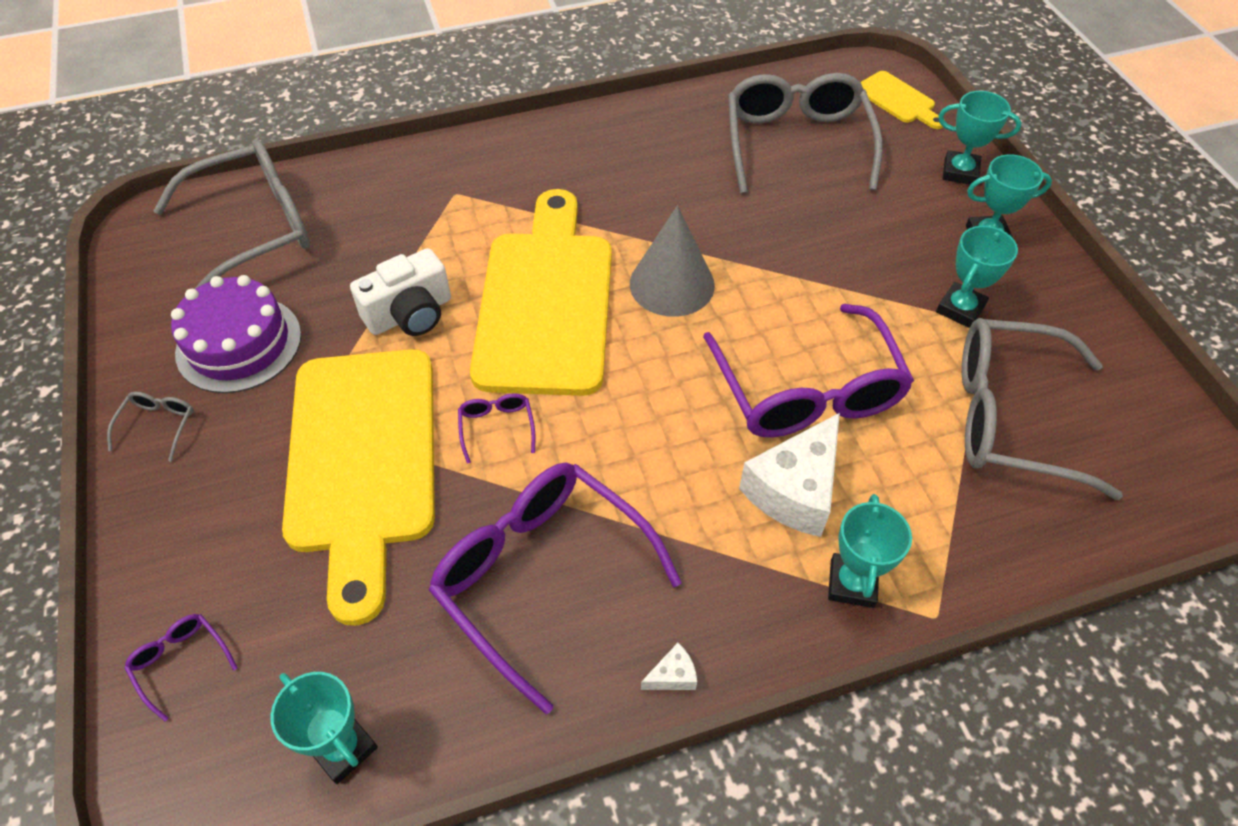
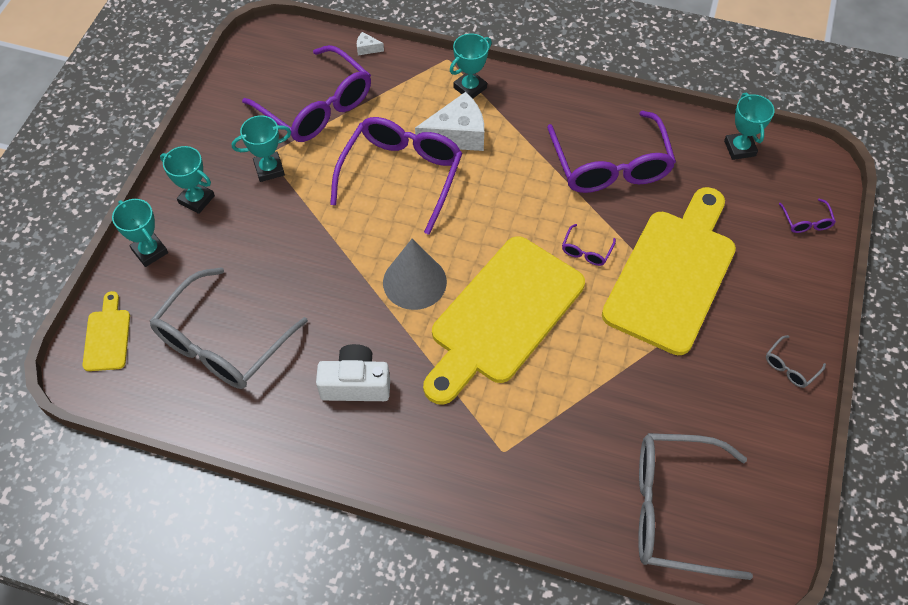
camera: 145 degrees left, 5 degrees up
(239, 344) = (720, 402): purple cake -> none
(410, 314) = (595, 359): white camera -> white camera (355, 384)
(672, 676) = (579, 99): white cheese -> white cheese (367, 48)
(1009, 417) = (317, 107): grey glasses -> purple glasses

